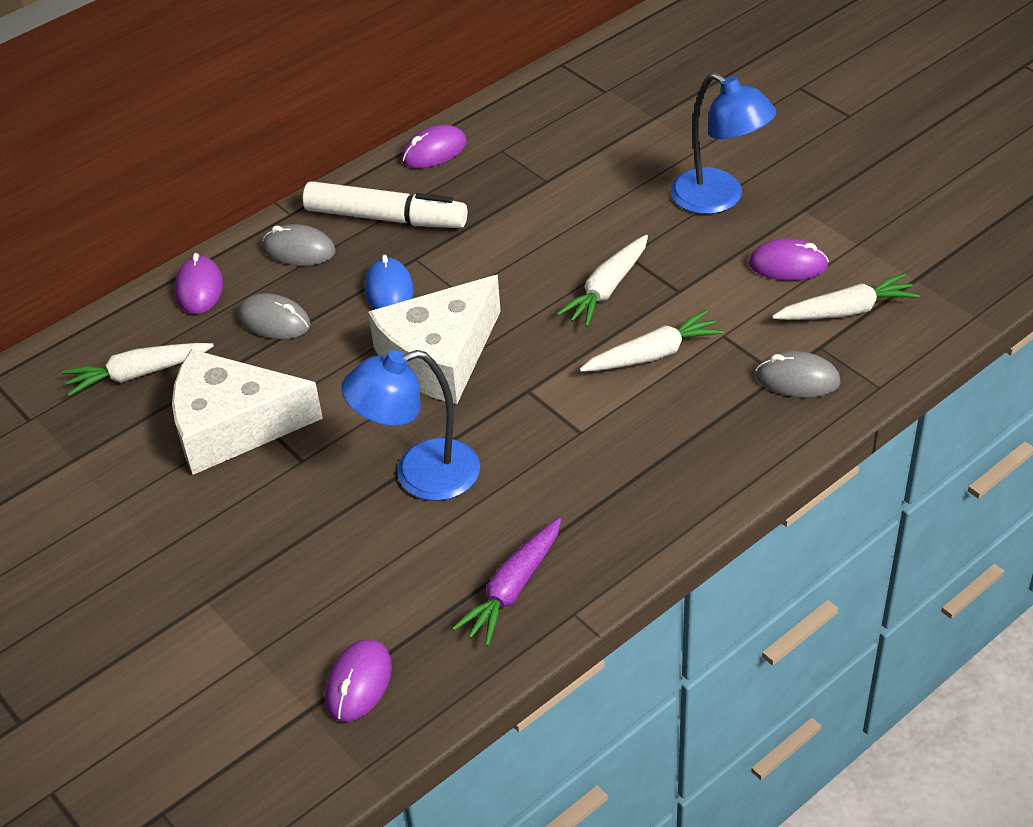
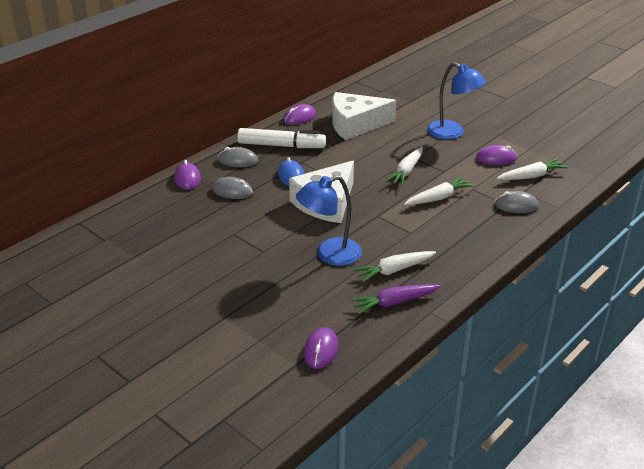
camera: 10 degrees left, 10 degrees down
(138, 374) = (162, 217): white carrot -> white carrot (394, 270)
(232, 426) = (220, 238): white cheese -> white cheese (355, 124)
(513, 589) = (394, 303): purple carrot -> purple carrot turned 45 degrees clockwise

